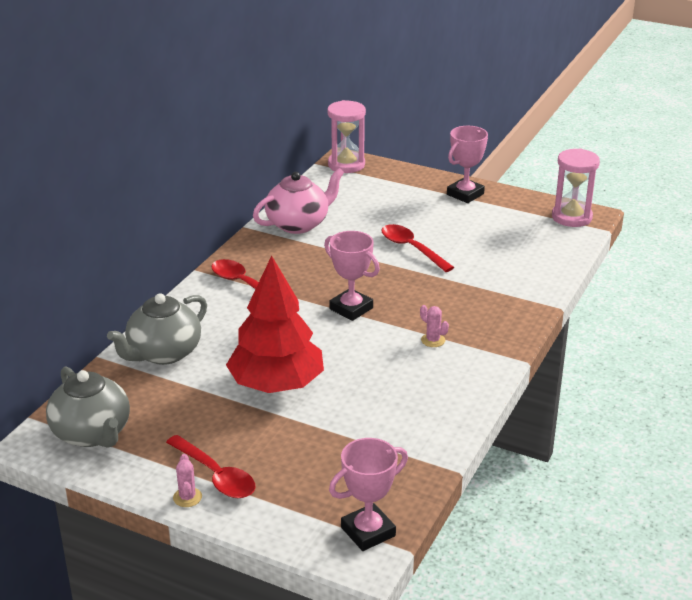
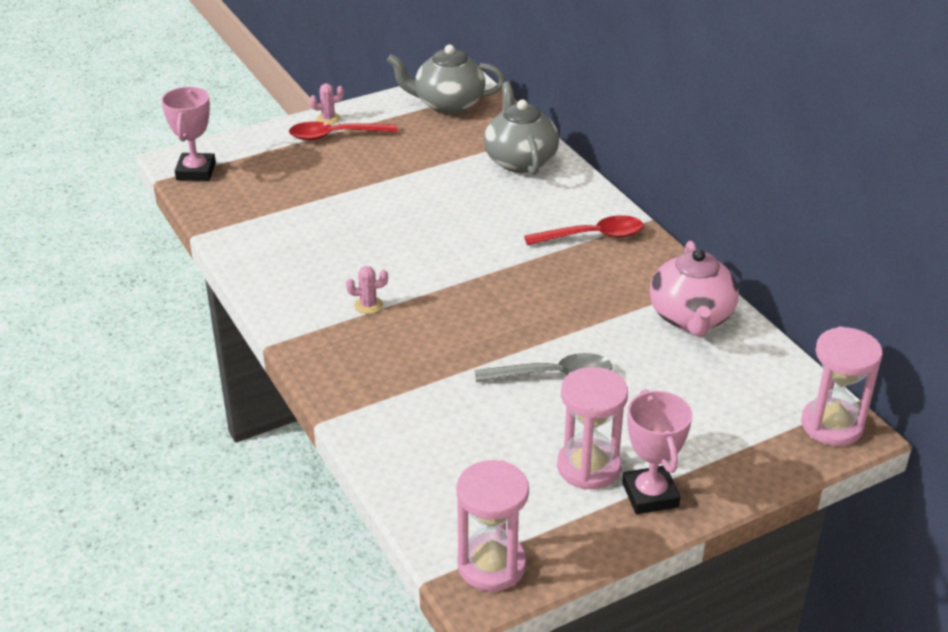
camera: 125 degrees right, 5 degrees up
(187, 497) = (328, 119): pink cactus -> pink cactus turned 45 degrees counterclockwise
(276, 384) = (409, 196): red tree -> none
(351, 308) = (478, 281): pink trophy -> none
(411, 248) = (553, 375): red spoon -> grey spoon
(469, 215) = (588, 467): none -> pink hourglass

